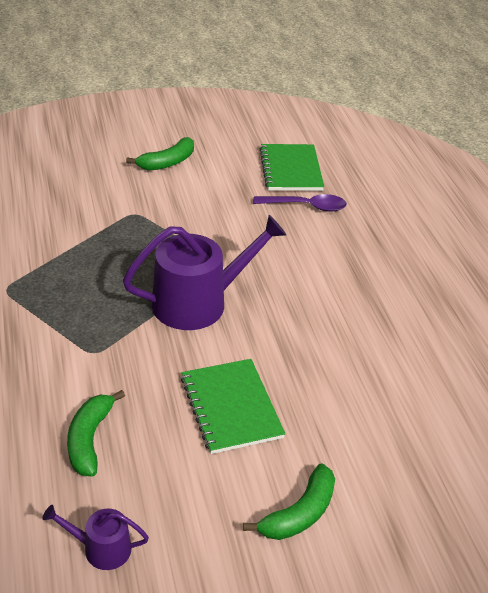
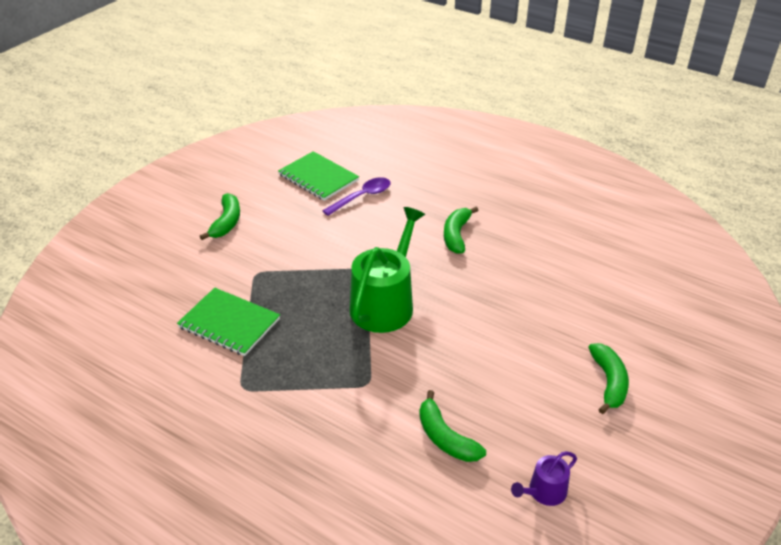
camera: 40 degrees left, 0 degrees up
(198, 302) = (385, 303): purple watering can -> green watering can
(231, 407) = (494, 353): green notebook -> green notebook (229, 323)
(345, 289) = (456, 235): none -> green banana

